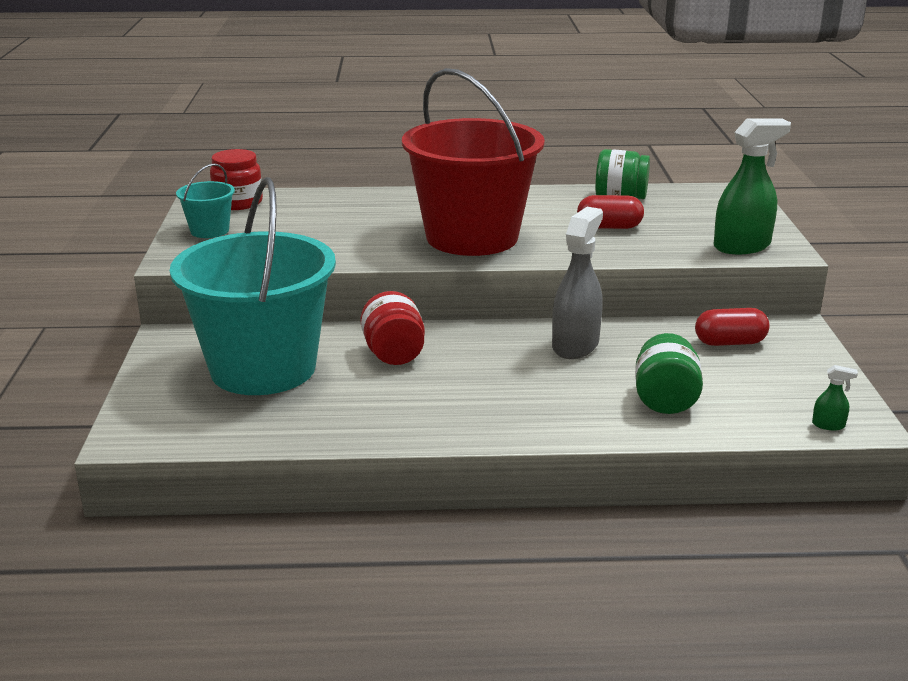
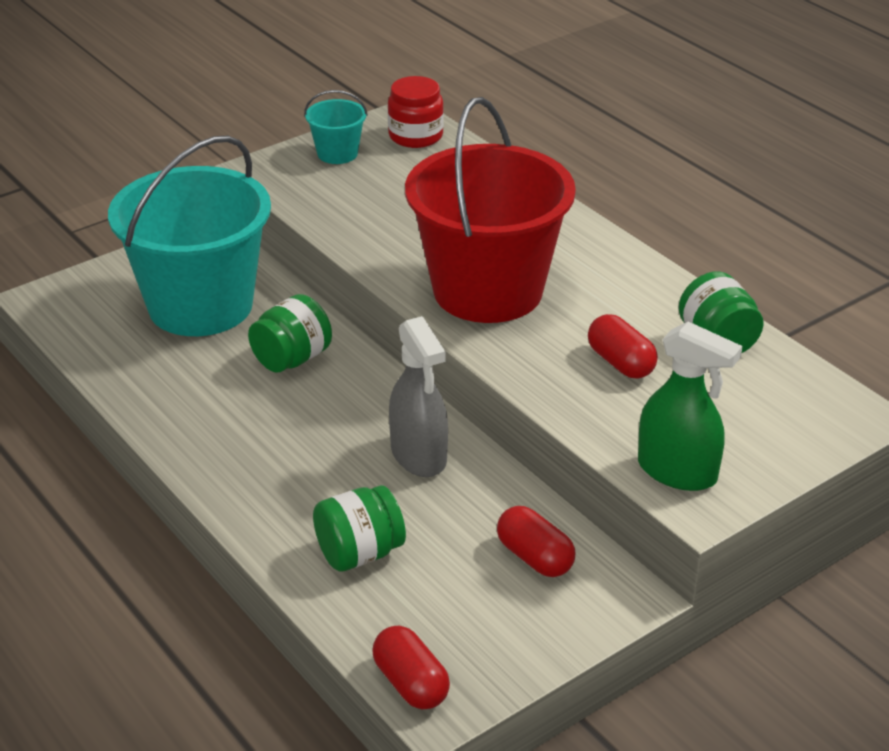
camera: 55 degrees right, 10 degrees up
(394, 354) = (292, 359): red jar -> green jar
(575, 345) = (419, 456): grey spray bottle -> grey spray bottle turned 75 degrees clockwise
(828, 425) = (411, 683): green spray bottle -> red capsule

